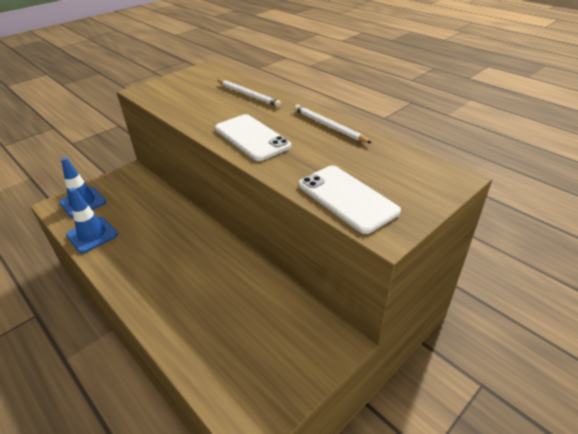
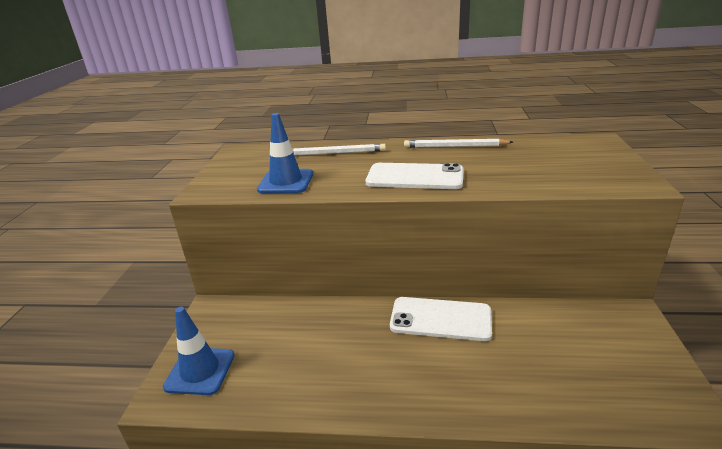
camera: 40 degrees left, 10 degrees down
(92, 235) = (275, 392): blue traffic cone -> blue traffic cone (286, 182)
(347, 198) = (575, 178): white phone -> white phone (440, 319)

